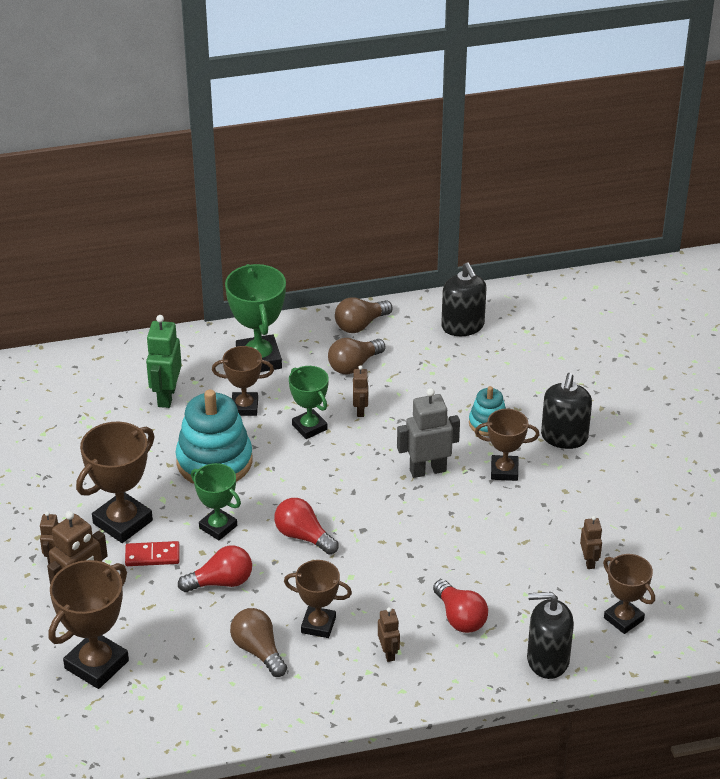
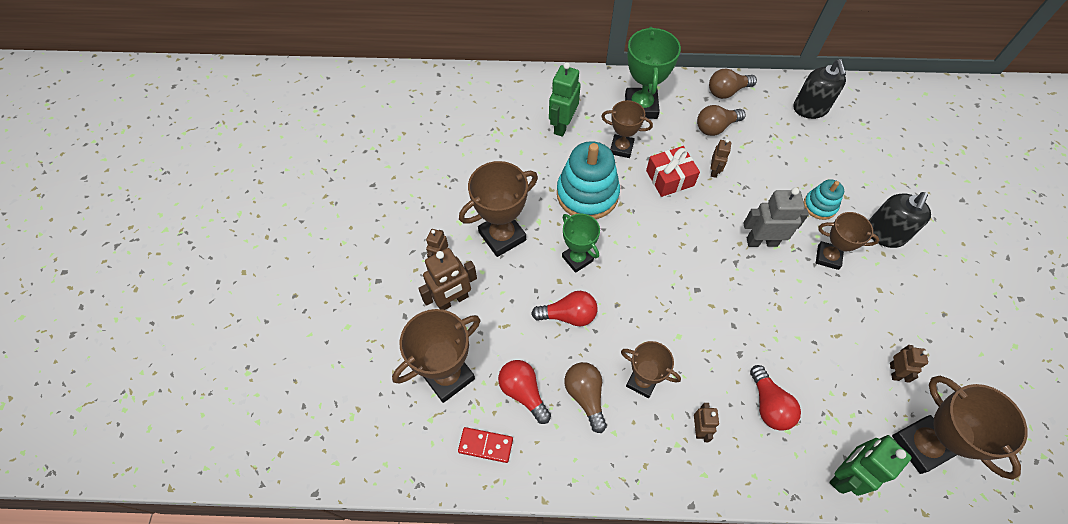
camera: 15 degrees right, 20 degrees up
(152, 556) = (518, 275): red domino -> red domino (485, 445)
(303, 536) = (645, 284): red light bulb -> red light bulb (523, 392)
(309, 427) = (670, 178): green trophy -> red gift
(547, 660) = (844, 475): black soap dispenser -> green robot
(623, 619) = (921, 445): brown trophy -> brown trophy, size x1.57

